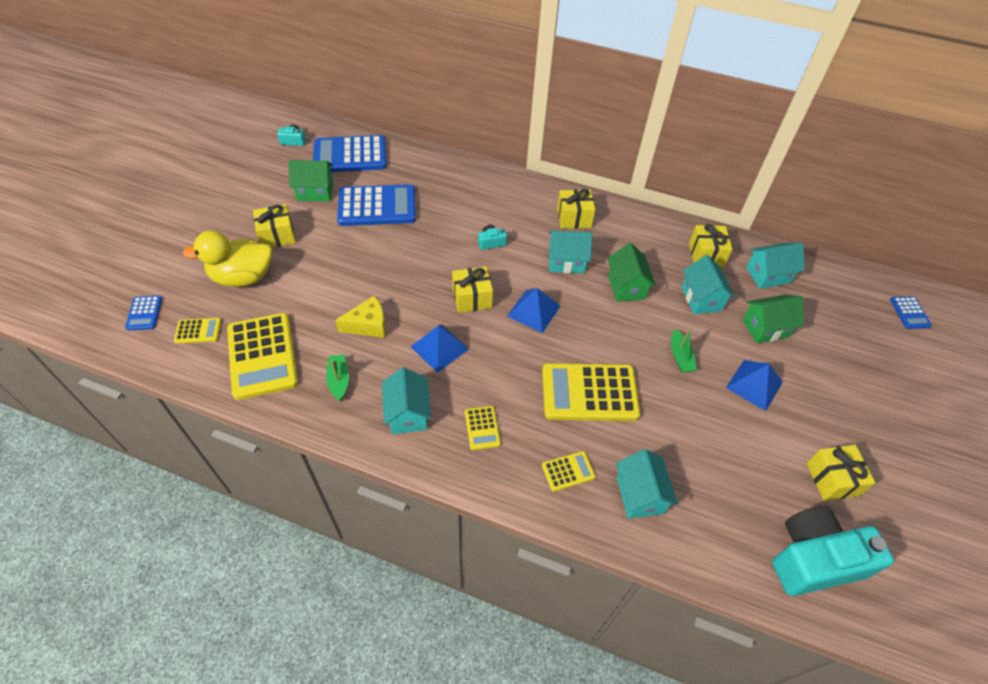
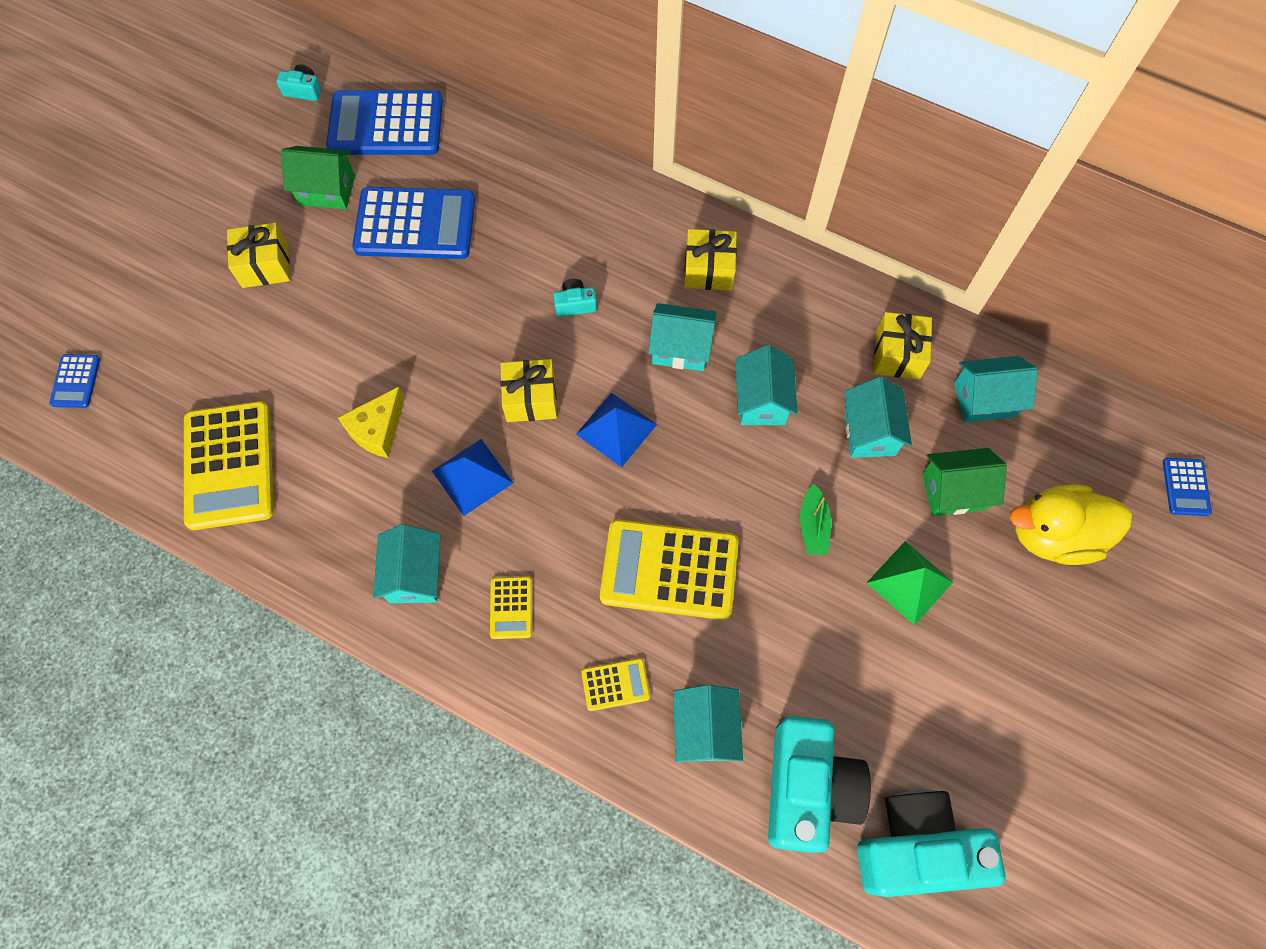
camera: 10 degrees right, 15 degrees up
(198, 331) = (146, 417): yellow calculator -> none
(243, 277) = (211, 333): yellow duck -> yellow duck (1053, 535)
(339, 380) = (328, 514): green boat -> none
(368, 325) = (377, 430): yellow cheese -> yellow cheese turned 135 degrees clockwise
(626, 287) = (761, 401): green house -> turquoise house
(724, 526) = (807, 788): none -> turquoise camera
(754, 385) = (909, 582): blue pyramid -> green pyramid
(832, 479) = (977, 738): yellow gift -> none

